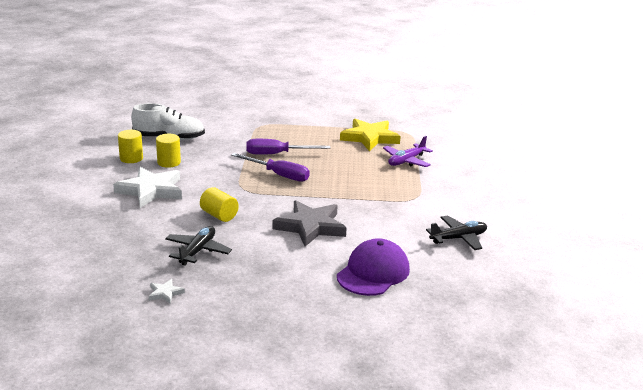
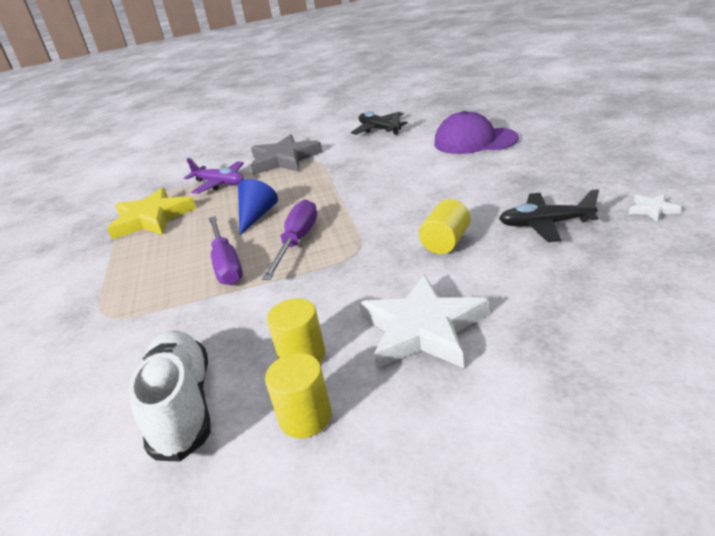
camera: 100 degrees left, 5 degrees up
(310, 227) = (419, 185): grey star -> grey star (284, 159)
(331, 168) = (256, 216): none -> blue cone

